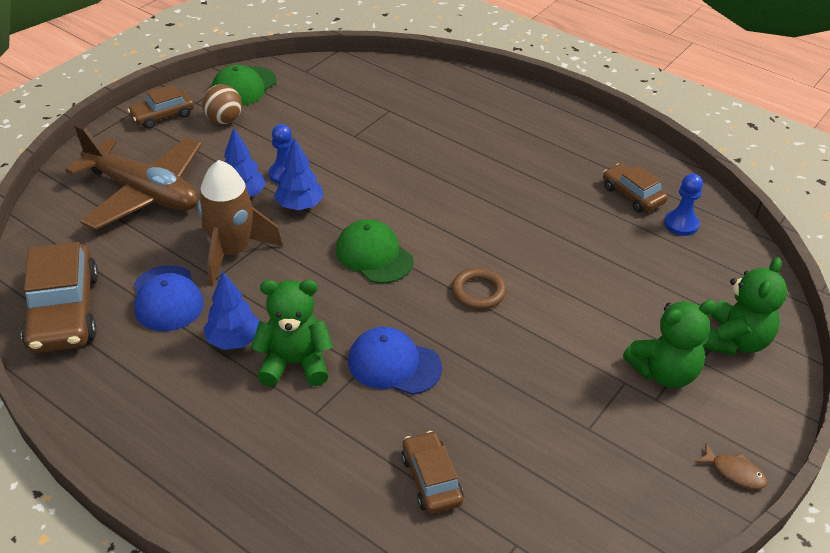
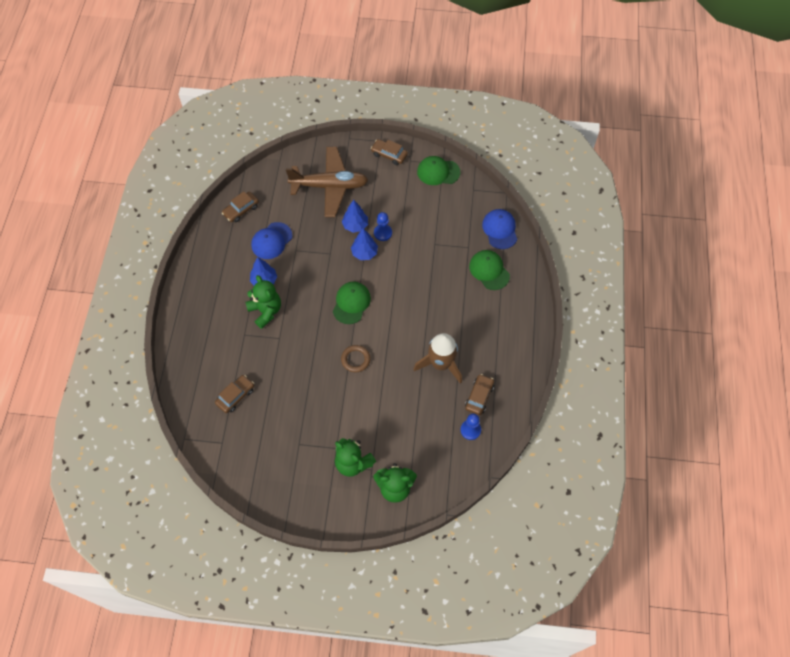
camera: 60 degrees right, 20 degrees up
(64, 311) = (241, 210): brown car -> brown car, size x0.57
(143, 193) = (329, 186): brown plane -> brown plane turned 90 degrees counterclockwise
(224, 120) = (405, 182): brown ball -> none
(232, 252) = (315, 246): brown rocket -> brown rocket (441, 364)
(394, 364) = (288, 349): blue cap -> blue cap (500, 230)
(442, 108) = (489, 270): none -> green cap
(734, 472) = (309, 514): brown fish -> none

